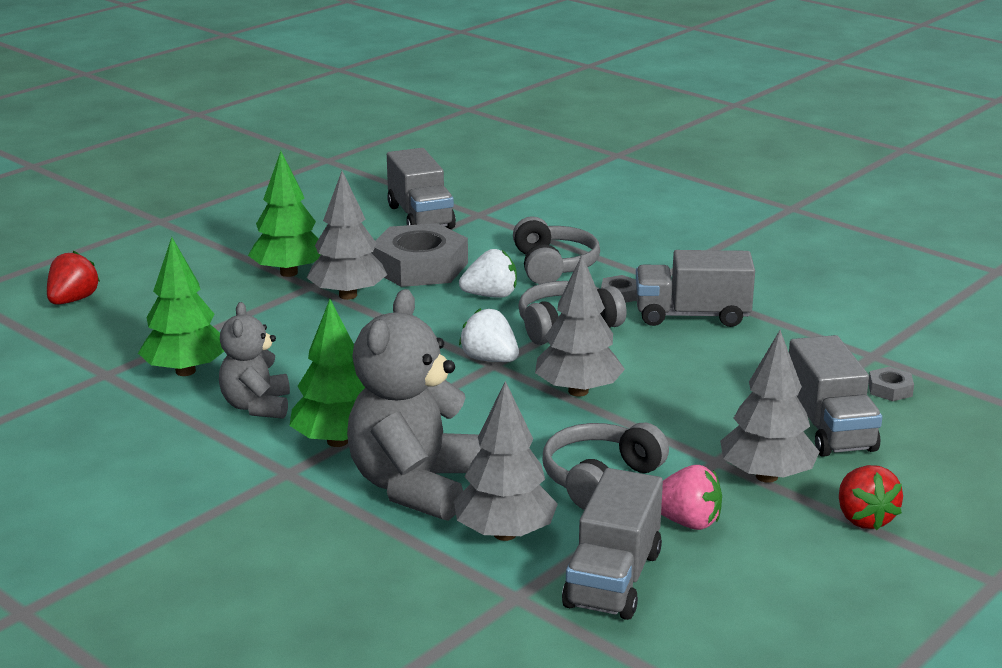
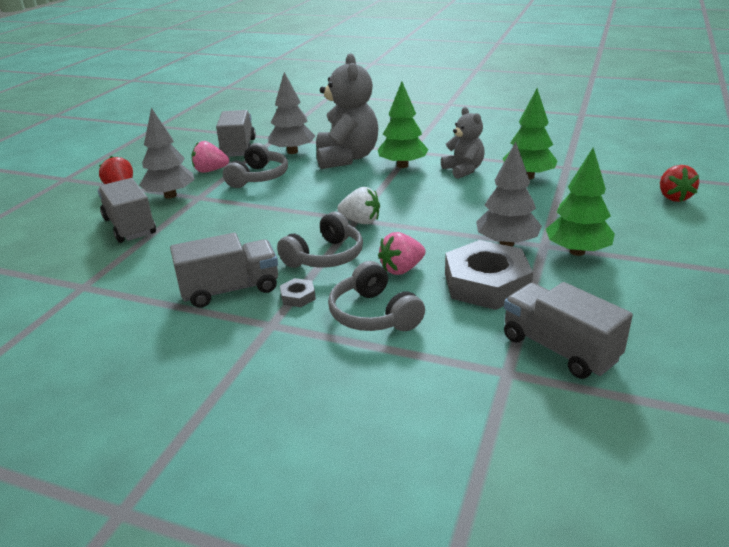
camera: 160 degrees right, 5 degrees up
(491, 296) = (401, 269): white strawberry -> pink strawberry
(578, 391) = (292, 215): grey tree -> none
(890, 389) = (79, 261): grey nut -> none

